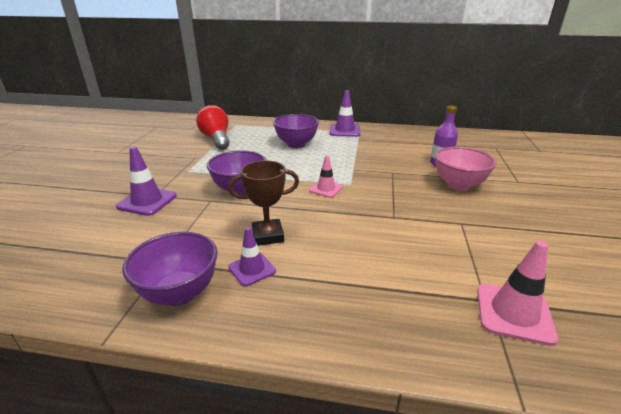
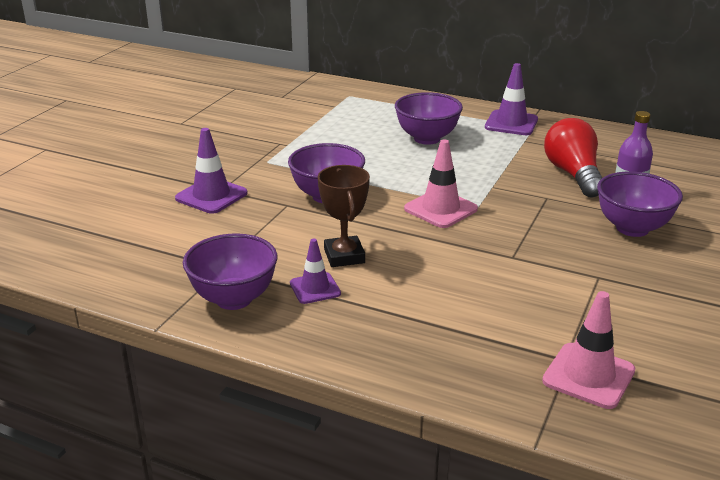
camera: 15 degrees right, 0 degrees up
(216, 139) = (315, 117): red light bulb -> red light bulb (573, 174)
(268, 236) = (344, 256): brown trophy -> brown trophy turned 75 degrees clockwise
(326, 189) = (440, 209): pink traffic cone -> pink traffic cone, size x1.52
(458, 185) = (632, 228): pink bowl -> purple bowl

